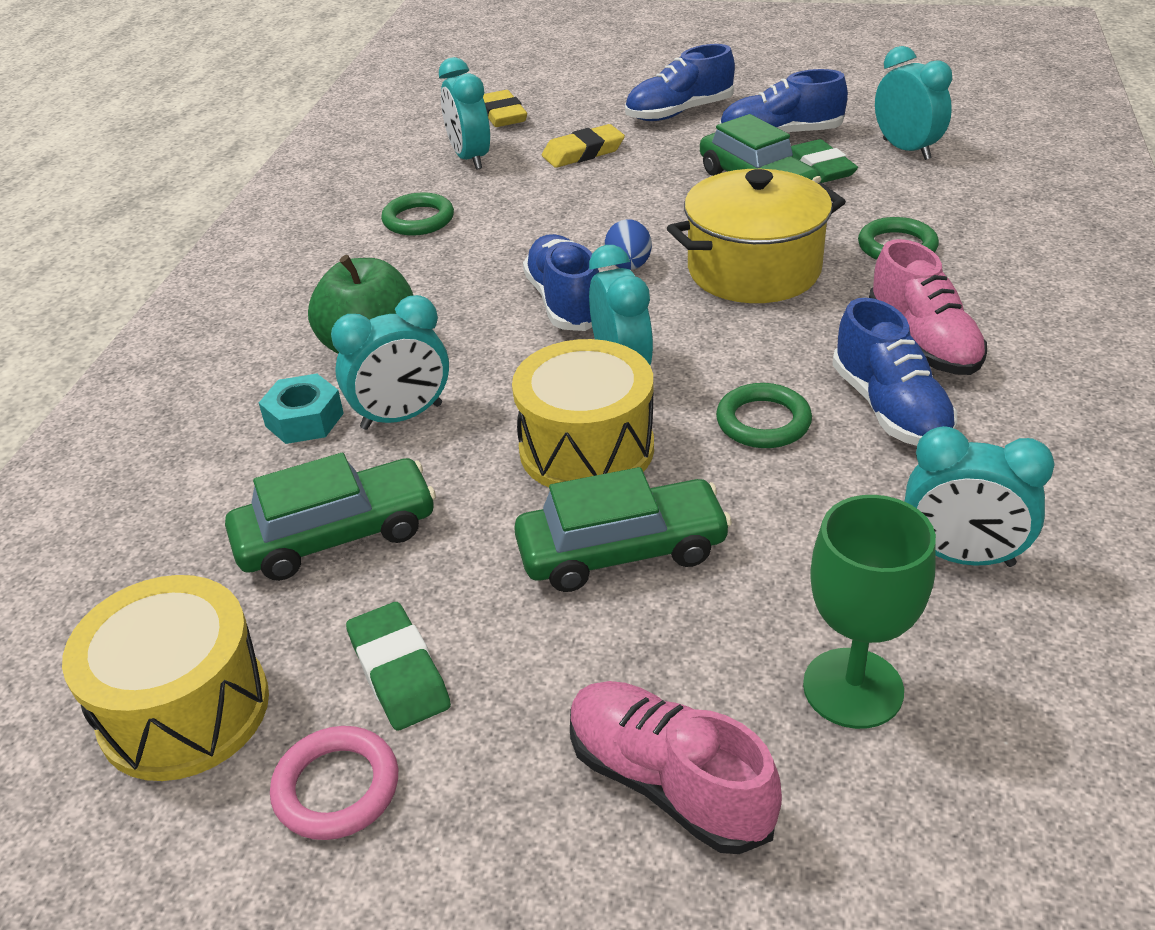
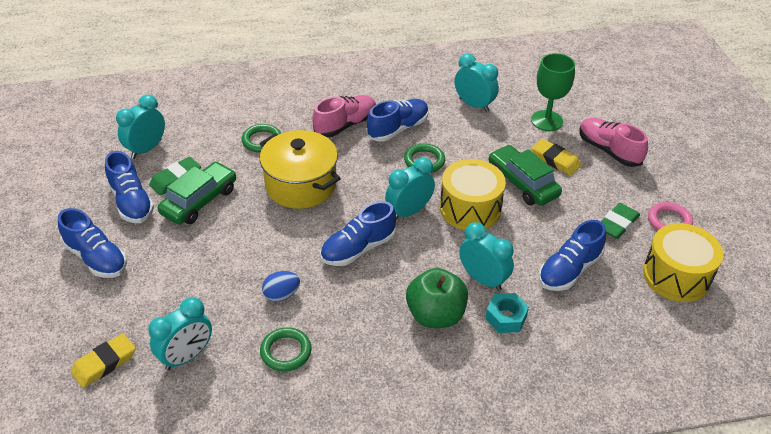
camera: 115 degrees left, 5 degrees up
(336, 535) = (569, 270): green car -> blue shoe
(583, 152) = (168, 293): yellow eraser -> yellow eraser (555, 160)
(628, 266) = (312, 233): blue egg -> blue egg (281, 295)
(668, 783) = (609, 150): pink shoe -> pink shoe turned 120 degrees clockwise
(961, 557) = (474, 105): turquoise clock -> turquoise clock turned 45 degrees counterclockwise

